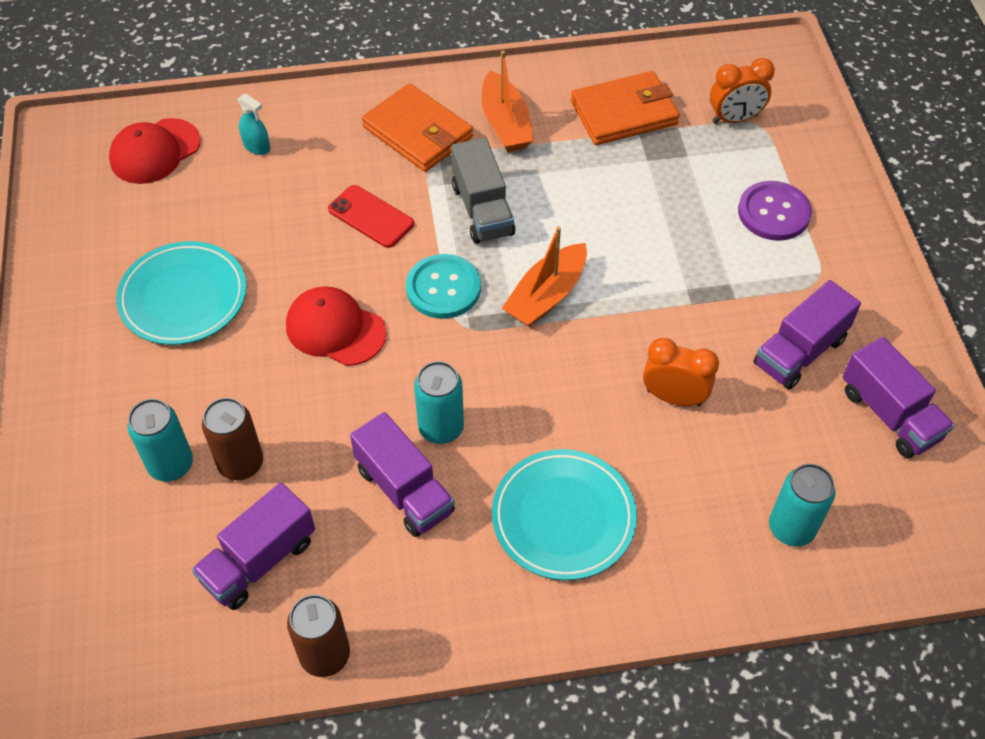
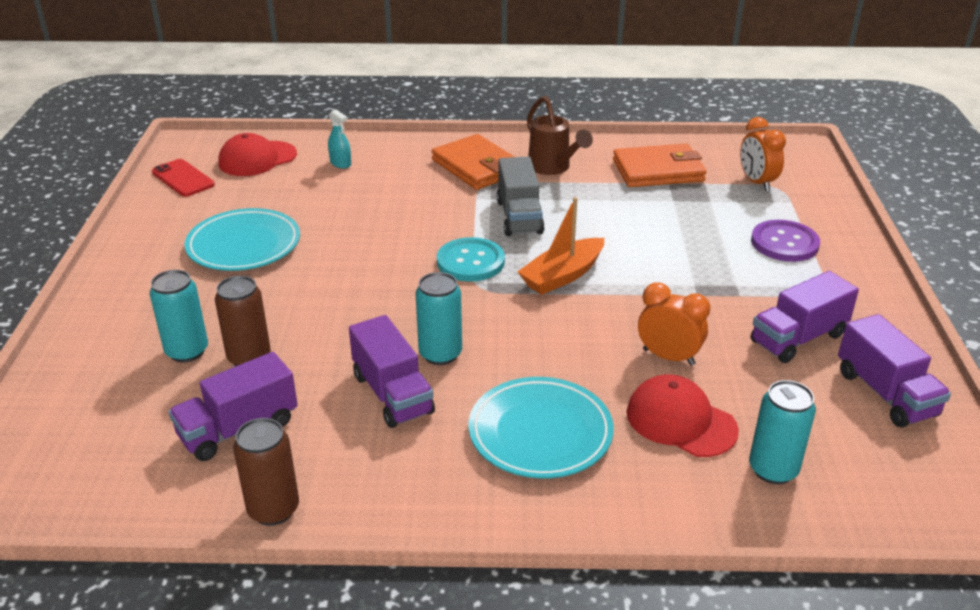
camera: 10 degrees right, 20 degrees down
(335, 329) = (366, 278): red cap -> red cap (680, 421)
(371, 217) = (421, 212): red phone -> red phone (183, 178)
(505, 124) = (553, 168): orange boat -> brown watering can
(734, 119) = (756, 182): orange clock -> orange clock turned 75 degrees clockwise

